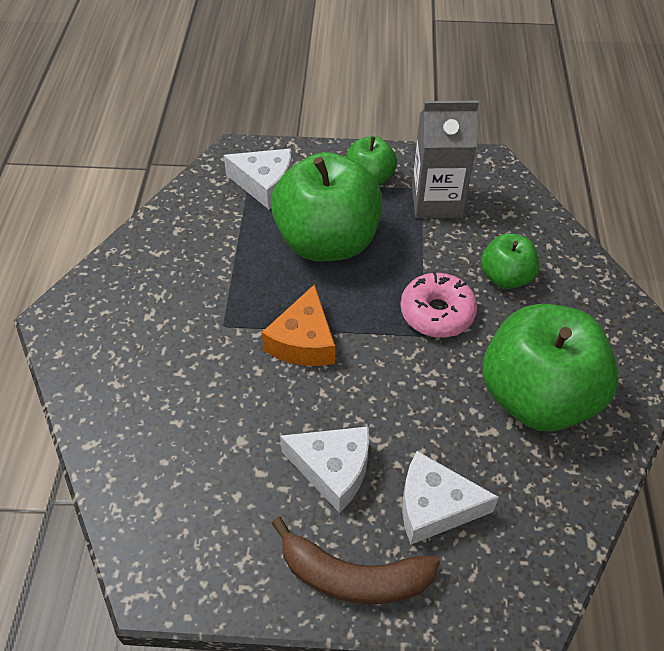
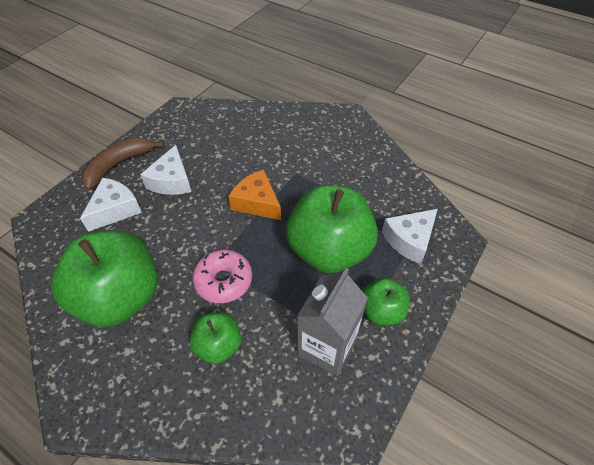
camera: 120 degrees right, 0 degrees up
(333, 470) = (171, 181): white cheese -> white cheese turned 45 degrees counterclockwise

